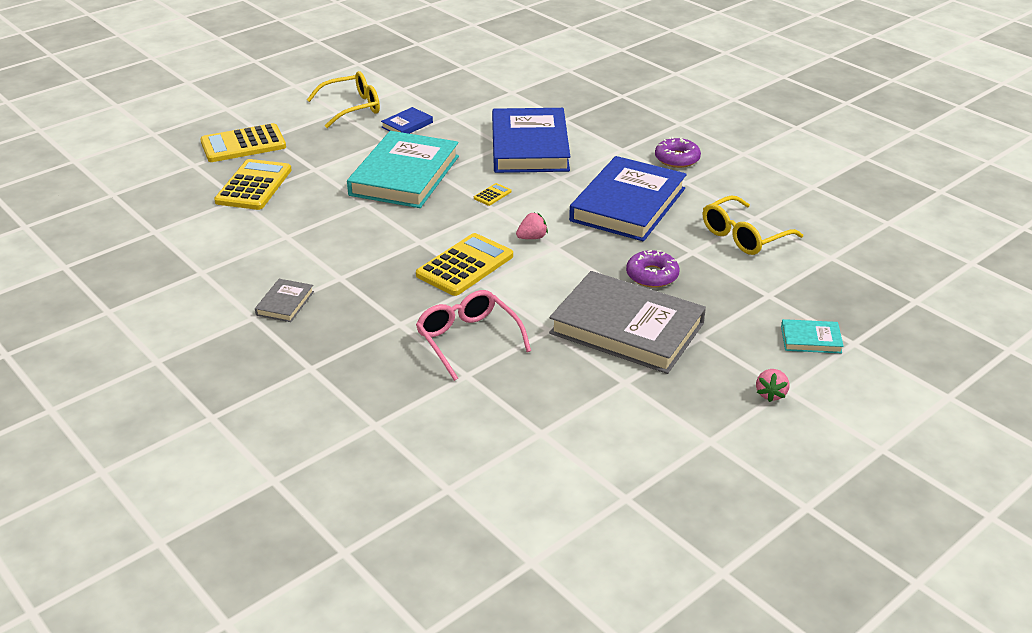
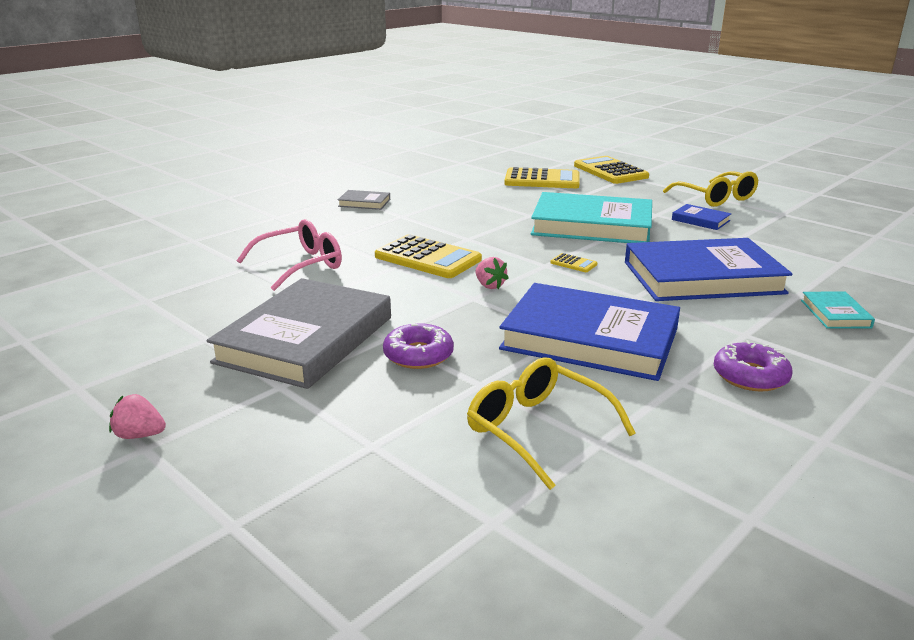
camera: 85 degrees right, 10 degrees down
(811, 339) = (252, 479): turquoise book -> turquoise book (835, 314)

